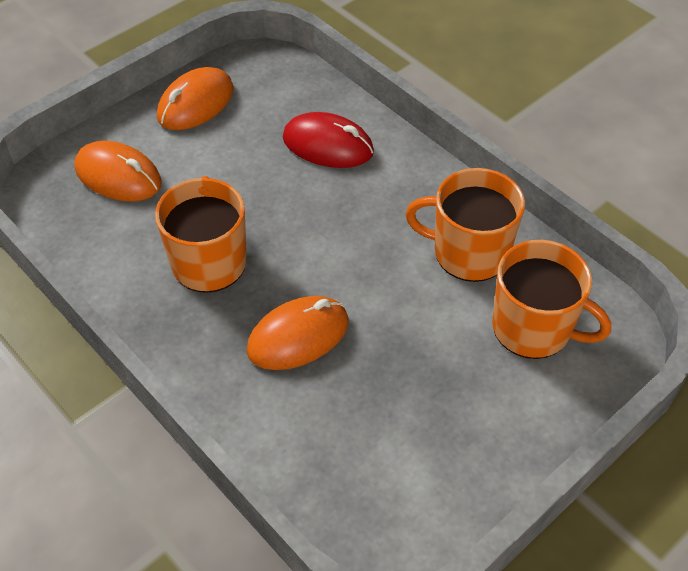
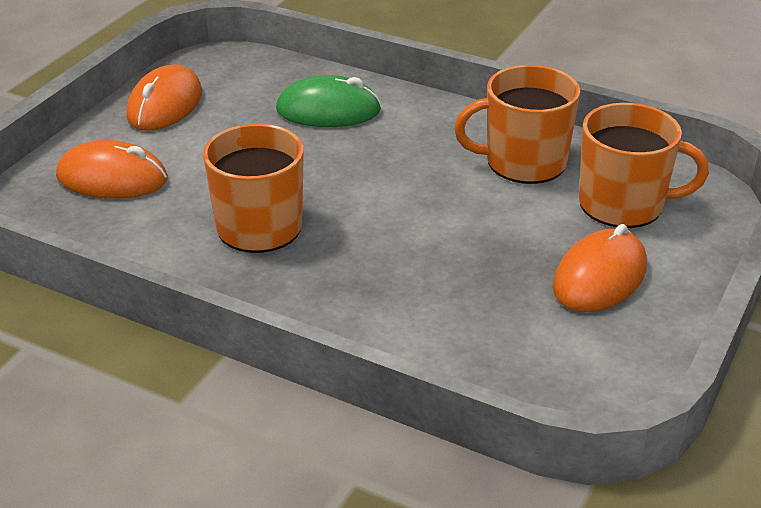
camera: 20 degrees left, 15 degrees down
(298, 336) = (392, 264): orange mouse -> orange mouse (599, 277)
(328, 145) = (328, 110): red mouse -> green mouse

